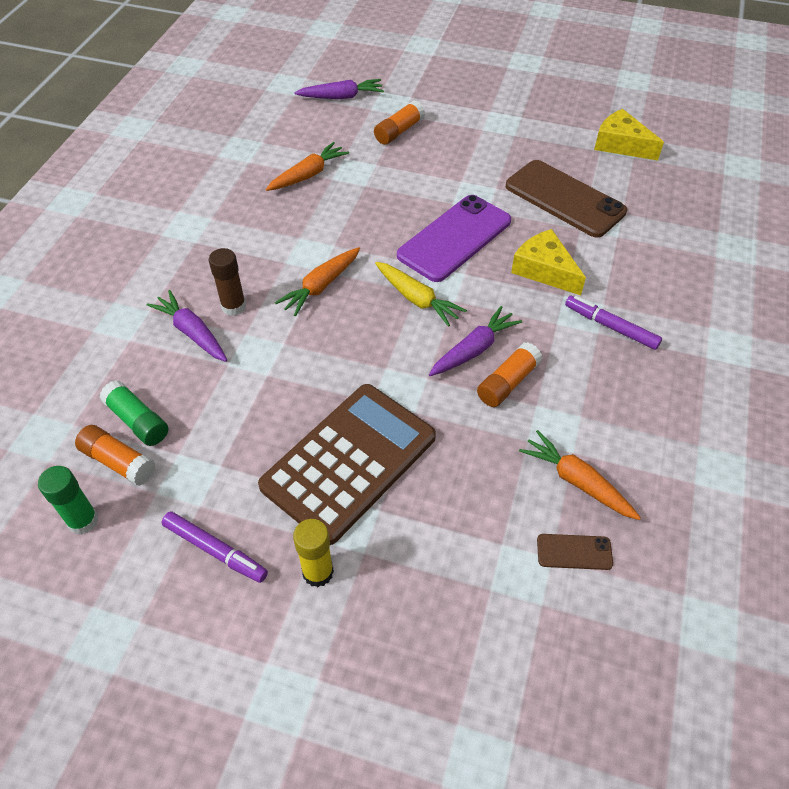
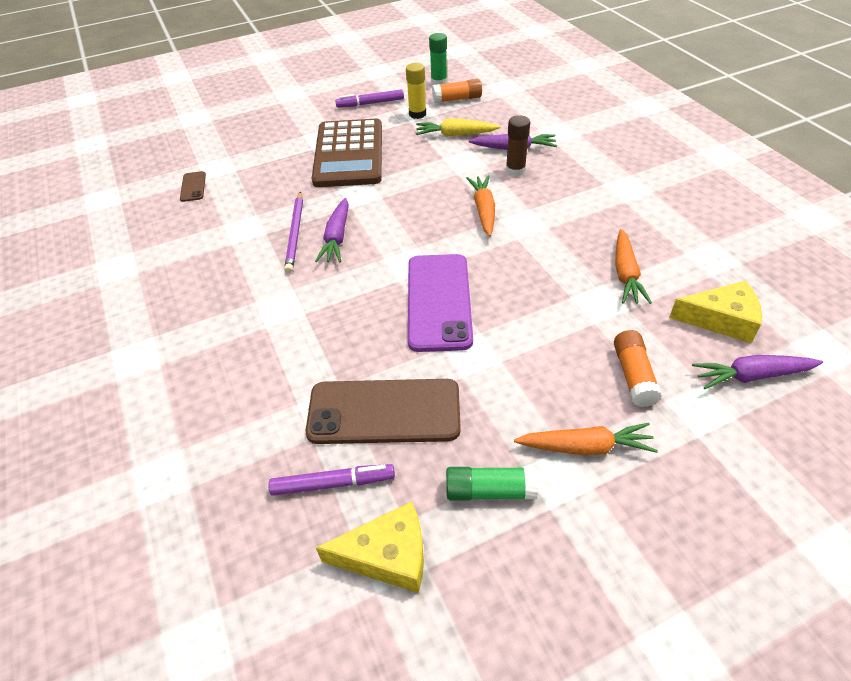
camera: 140 degrees right, 5 degrees down
(138, 421) = (474, 111): green glue stick -> green glue stick (490, 491)
(318, 572) = (316, 120): yellow glue stick -> yellow glue stick (417, 114)
(341, 97) = (752, 376): purple carrot -> purple carrot turned 45 degrees clockwise
(417, 299) = (411, 242): yellow carrot -> yellow carrot (455, 135)
(507, 383) = (295, 233): orange glue stick -> purple pencil
(544, 270) = (338, 323): yellow cheese -> yellow cheese (721, 319)
(574, 552) = (193, 187): brown phone -> brown phone turned 60 degrees counterclockwise
(577, 481) = (211, 213): orange carrot -> orange carrot (585, 447)
(611, 327) = (247, 311): purple marker -> purple marker (333, 483)

